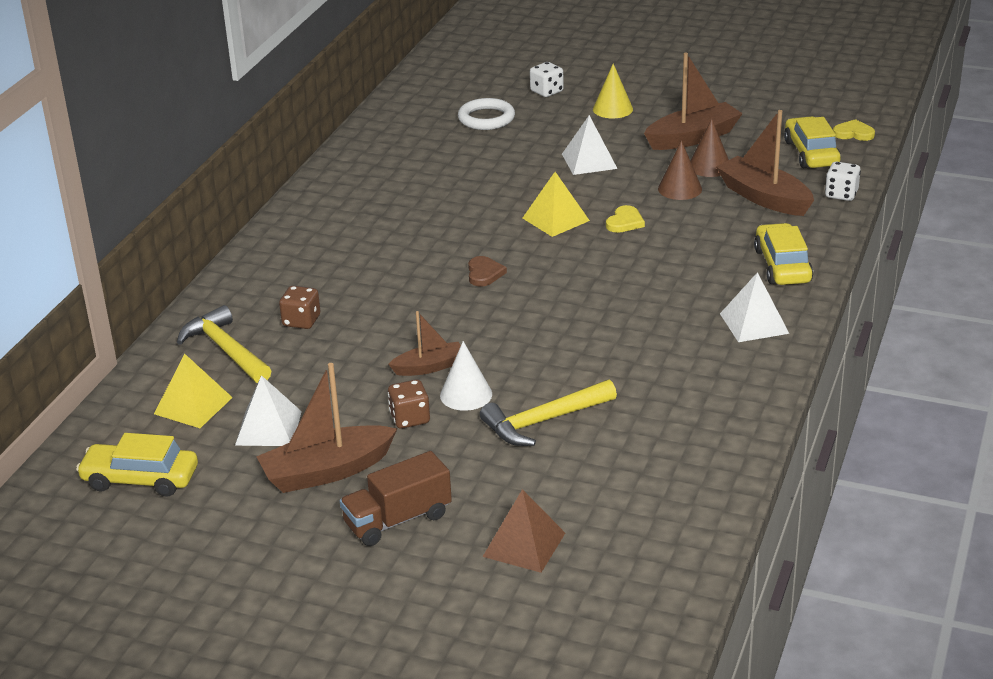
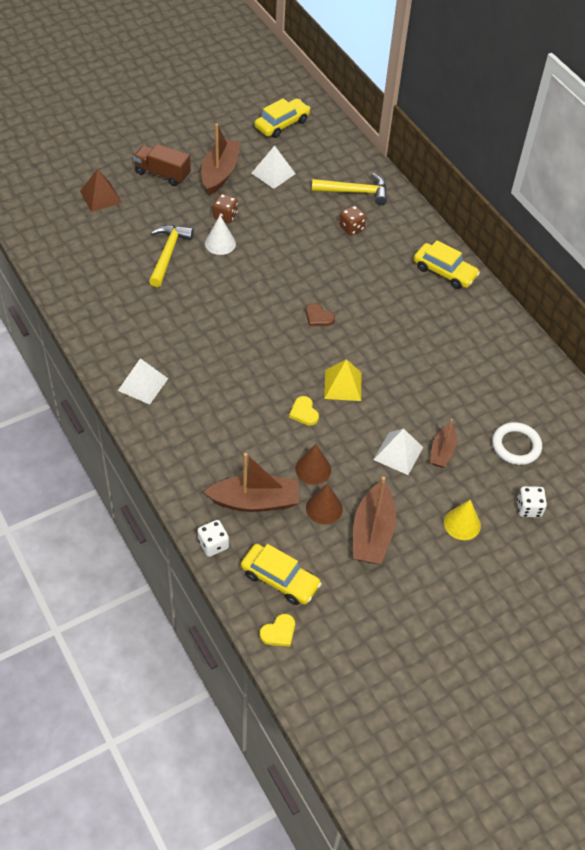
camera: 125 degrees right, 20 degrees up
(193, 405) = (319, 161): yellow pyramid -> none
(397, 520) = (162, 174): brown truck -> brown truck turned 75 degrees counterclockwise
(429, 367) = (257, 245): brown boat -> brown boat (442, 451)
(782, 266) = (176, 443): yellow car -> yellow car (444, 272)

